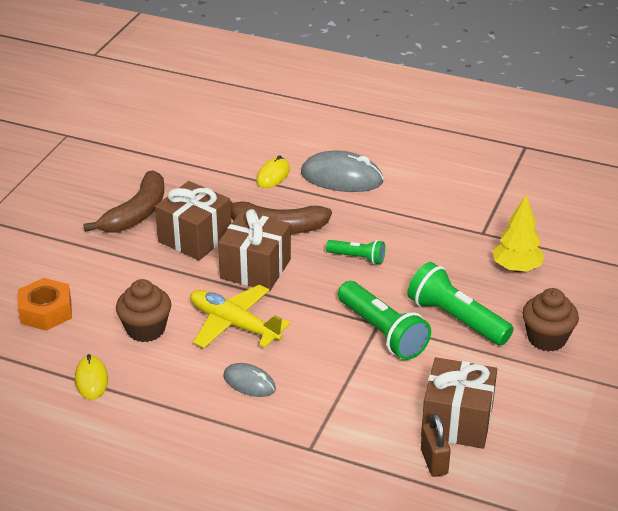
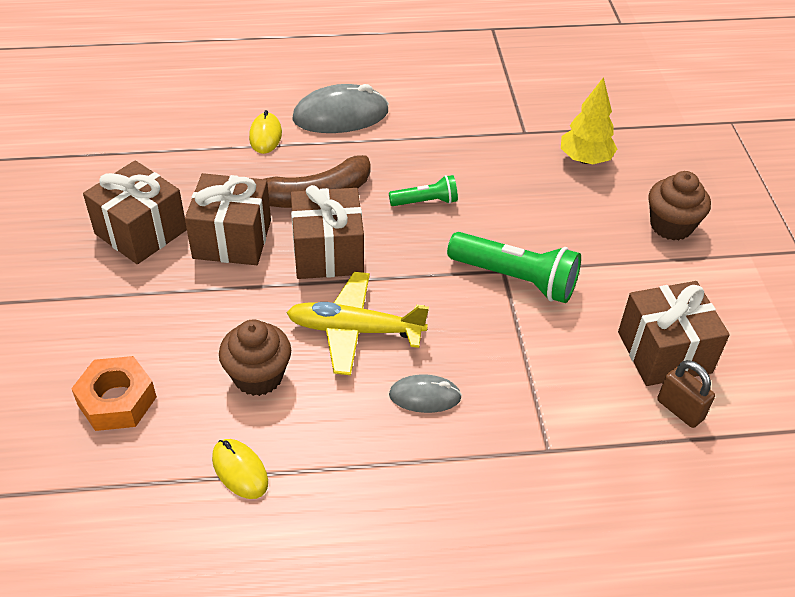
camera: 30 degrees left, 10 degrees up
(136, 213) = (141, 232): brown banana -> brown gift
(456, 319) = (573, 236): green flashlight -> none

